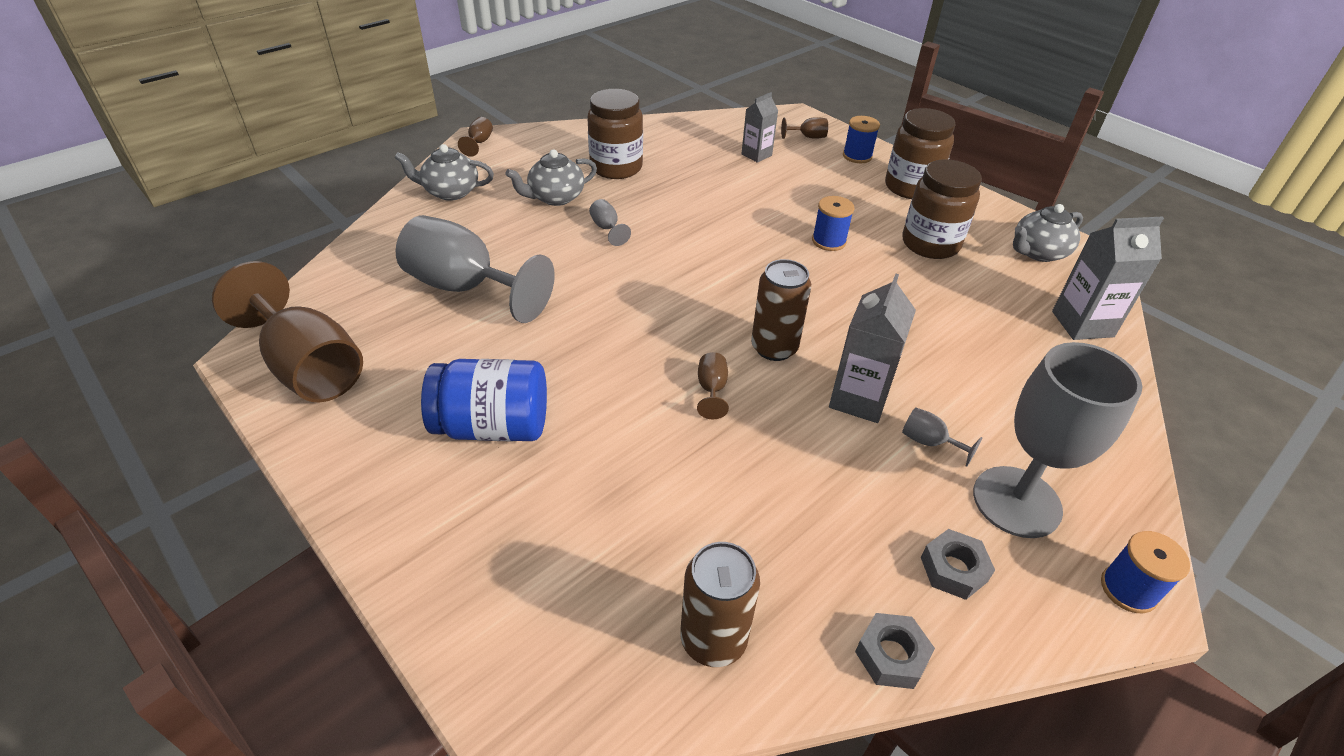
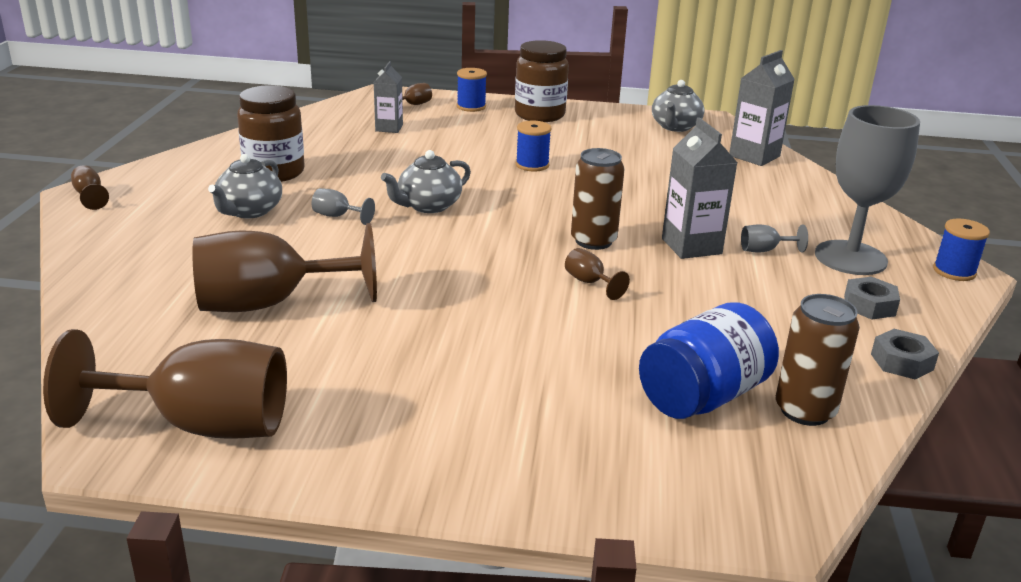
camera: 40 degrees left, 15 degrees down
(450, 192) = (124, 242): grey teapot -> grey teapot (428, 206)
(466, 288) = (269, 304): grey goblet -> brown goblet
(493, 426) = (459, 380): blue jar -> blue jar (703, 396)
(930, 244) = (603, 144): brown jar -> none

